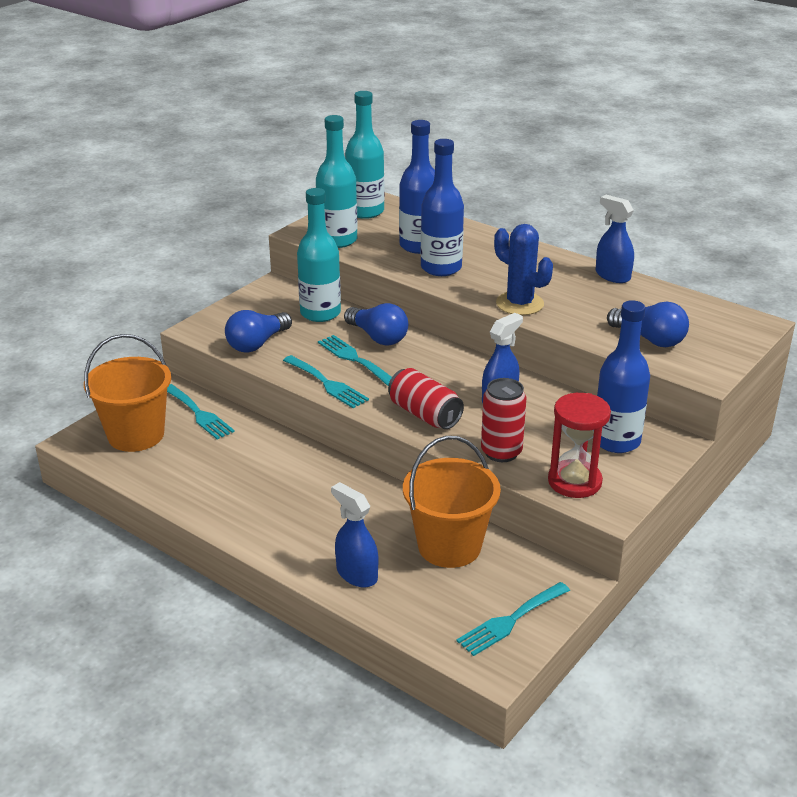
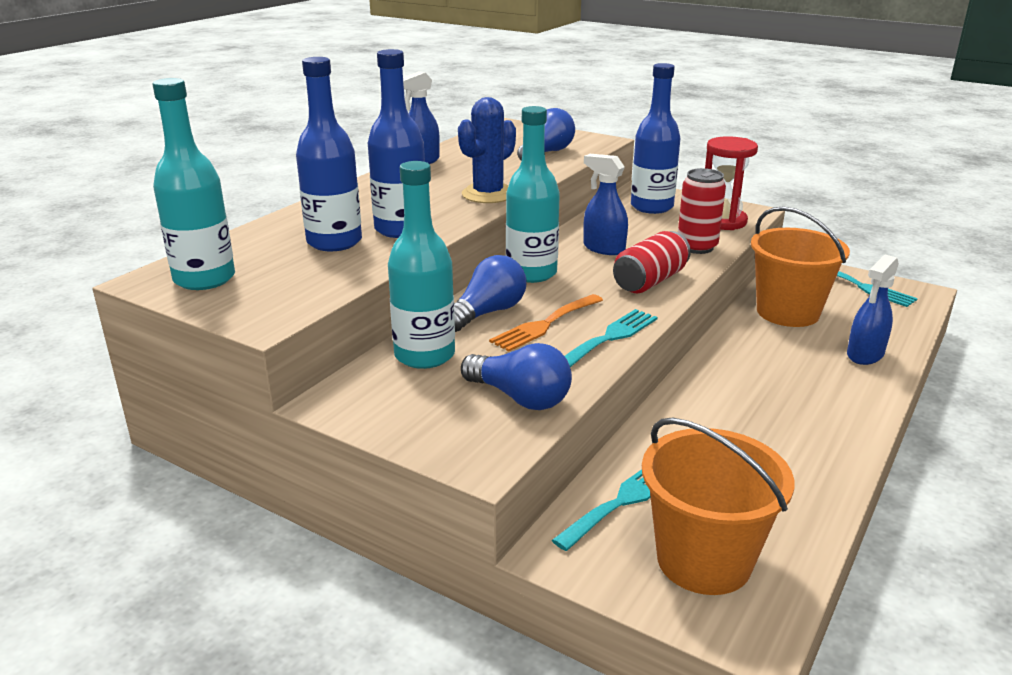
camera: 95 degrees left, 5 degrees down
(337, 240) = (304, 292): turquoise bottle -> turquoise bottle (531, 273)
(354, 359) = (544, 325): turquoise fork -> orange fork

